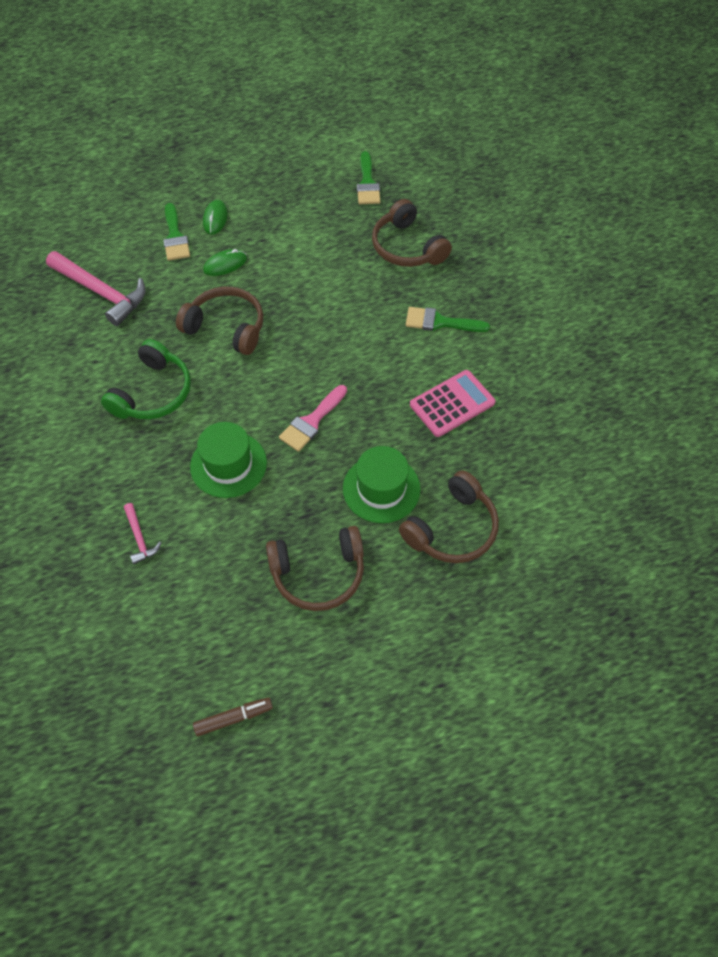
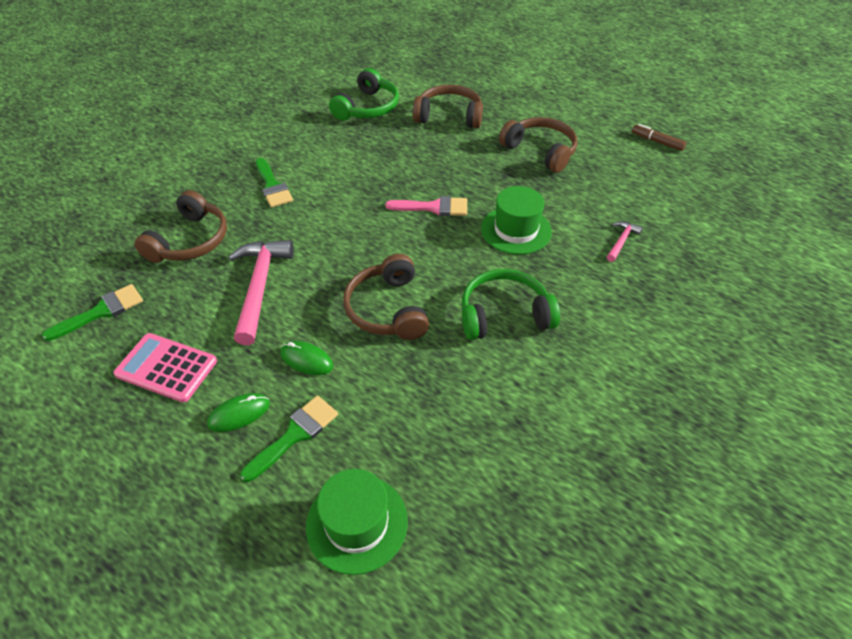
camera: 125 degrees left, 10 degrees down
(101, 292) = (431, 447): pink hammer -> pink hammer (260, 287)
(381, 489) = (453, 153): green hat -> green hat (357, 523)
(452, 404) = (350, 151): pink calculator -> pink calculator (166, 368)
(526, 459) = (367, 108): none -> green headphones

